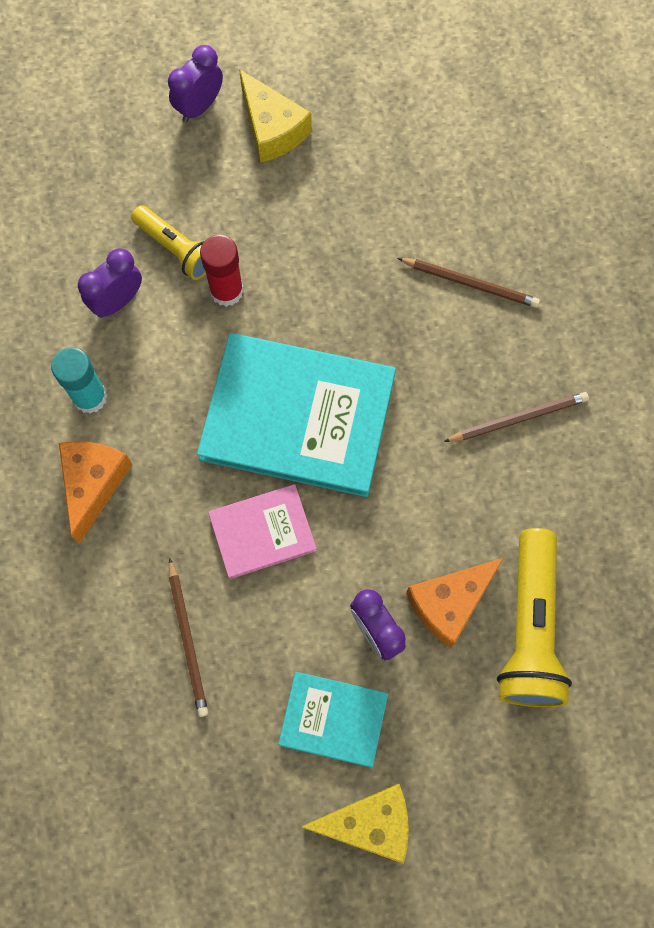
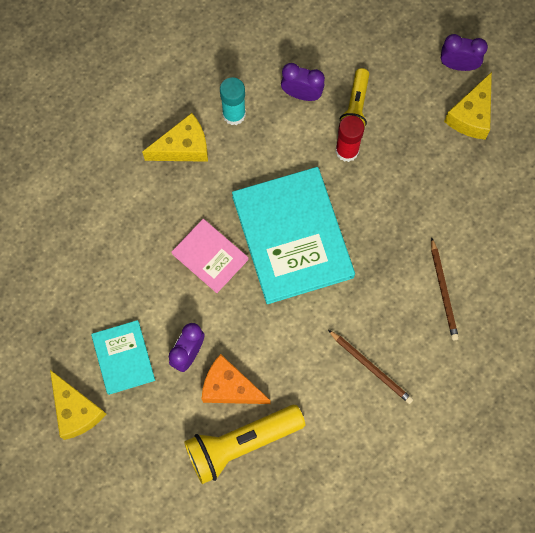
camera: 60 degrees right, 0 degrees up
(93, 484) = (183, 147): orange cheese -> yellow cheese
(188, 640) = (124, 251): brown pencil -> none

